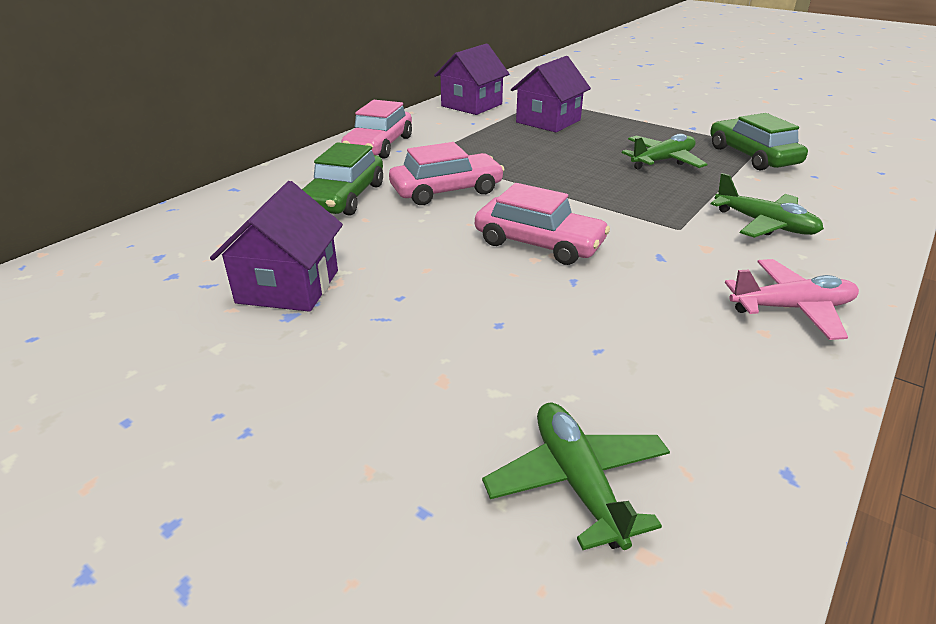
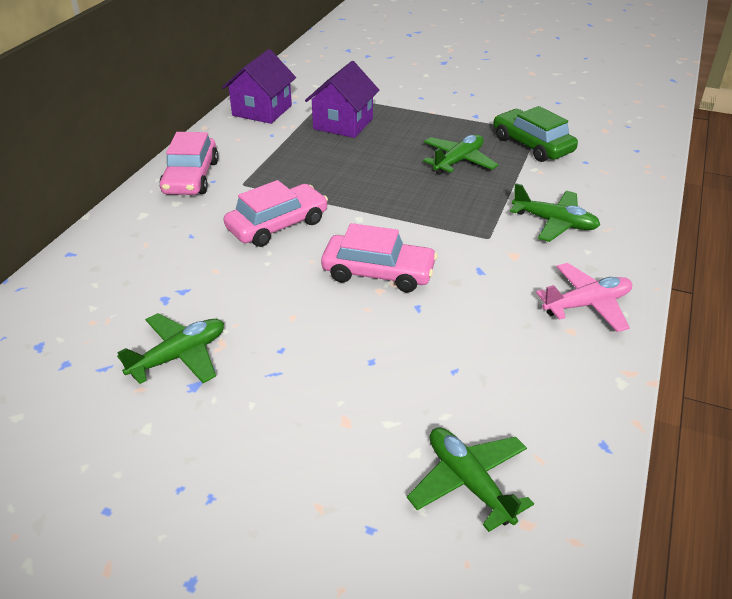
camera: 15 degrees left, 5 degrees up
(288, 286) = (179, 356): purple house -> green plane
(344, 197) = (185, 247): green car -> none

